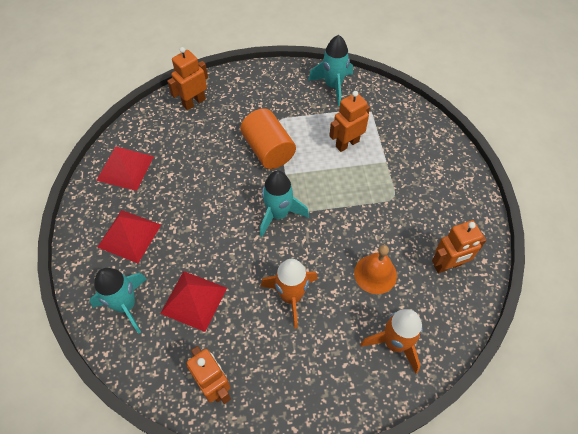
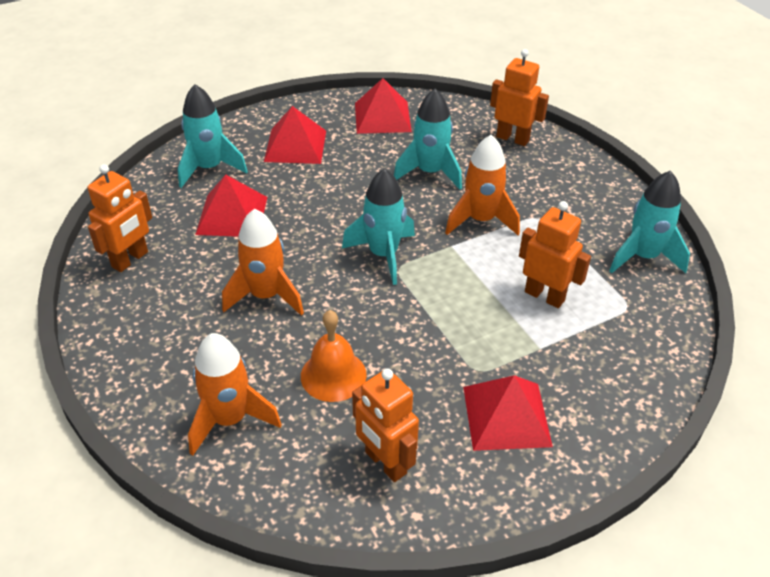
camera: 70 degrees right, 15 degrees down
(206, 161) = (430, 173): none -> turquoise rocket
(268, 150) = (480, 220): orange cylinder -> orange rocket
(429, 195) = (506, 416): none -> red pyramid

